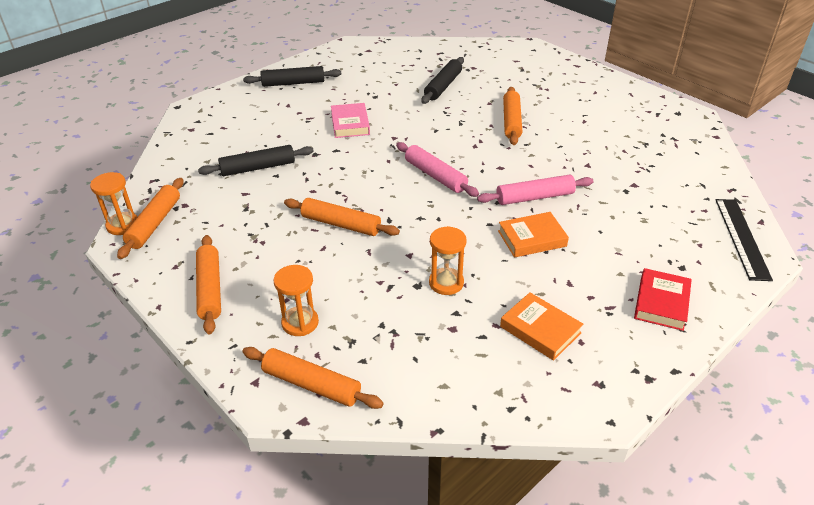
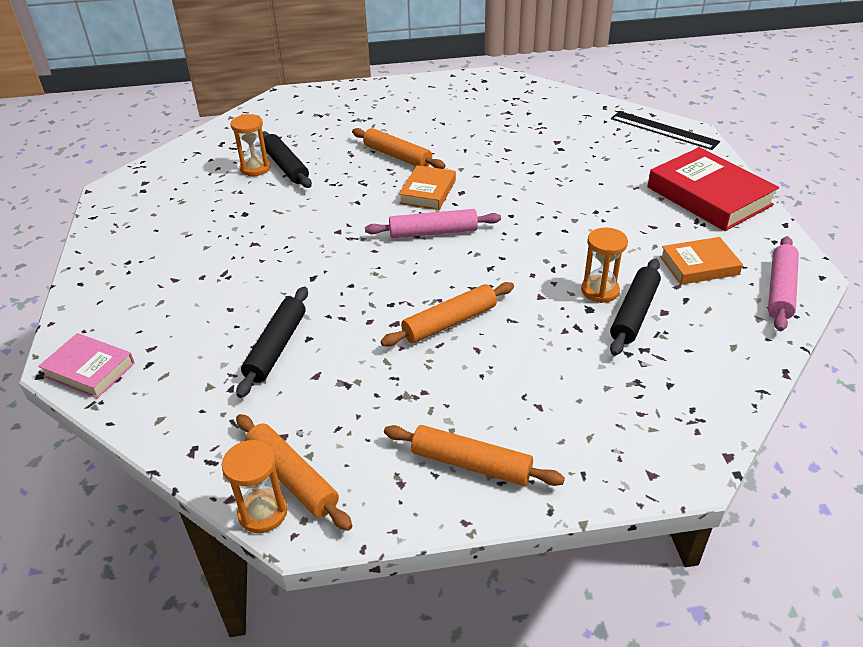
camera: 55 degrees left, 0 degrees up
(293, 83) = (132, 258): black rolling pin -> black rolling pin (634, 313)
(300, 323) = (584, 409): orange hourglass -> orange hourglass (255, 168)
(311, 385) = (681, 432): orange rolling pin -> none
(350, 124) = (275, 249): pink book -> pink book (89, 370)
(532, 238) = (579, 219): orange book -> orange book (428, 192)
(535, 197) = (524, 194): pink rolling pin -> pink rolling pin (780, 290)
(661, 303) = (709, 196): red book -> red book, size x1.74

